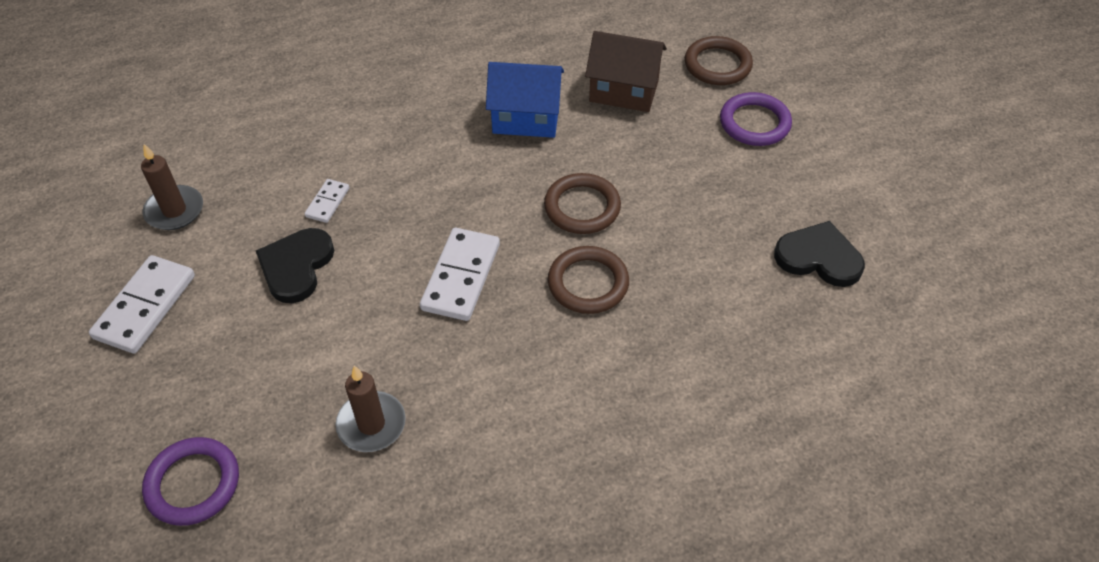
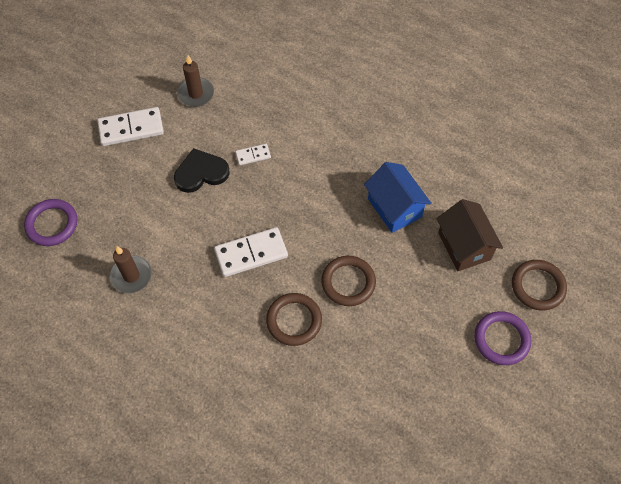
camera: 55 degrees right, 10 degrees up
(819, 257) = (412, 441): black heart -> none

